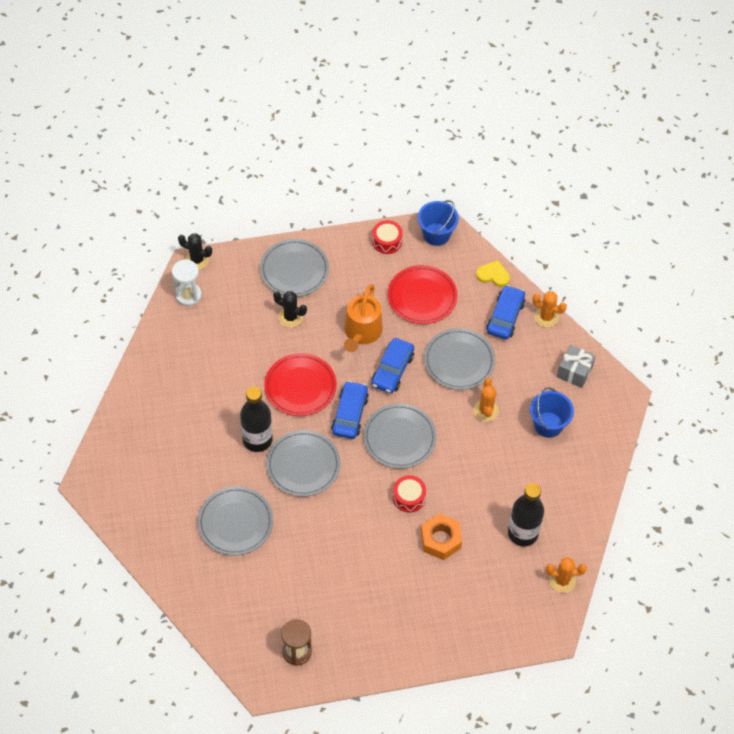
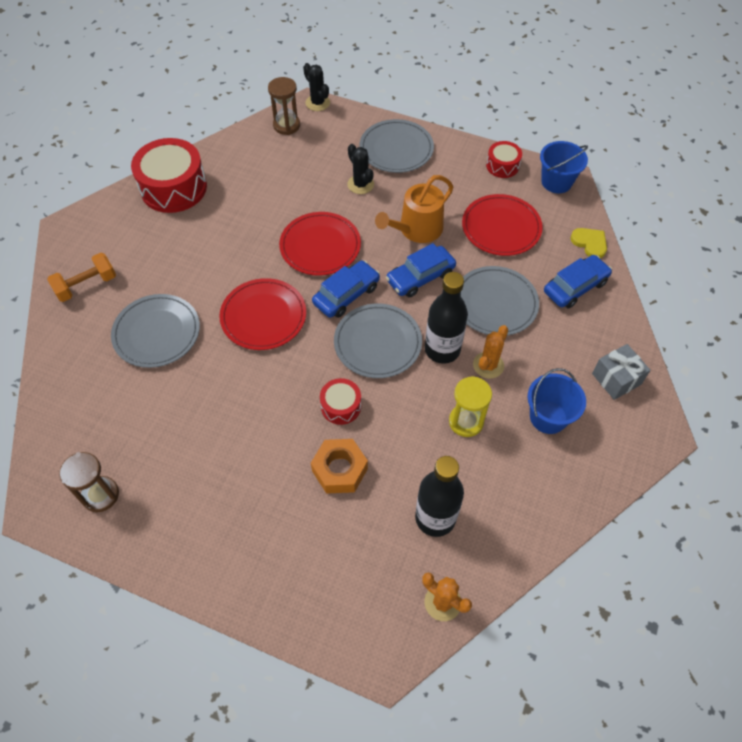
camera: 35 degrees right, 0 degrees up
(143, 401) = (173, 188): none -> red drum
(148, 519) = (86, 285): none -> orange dumbbell
(188, 295) = (286, 125): white hourglass -> brown hourglass
(257, 440) = (241, 271): black bottle -> black bottle (442, 350)
(303, 465) = (263, 316): grey plate -> red plate
(498, 459) = (466, 421): none -> yellow hourglass
(546, 317) = (621, 309): orange cactus -> none

